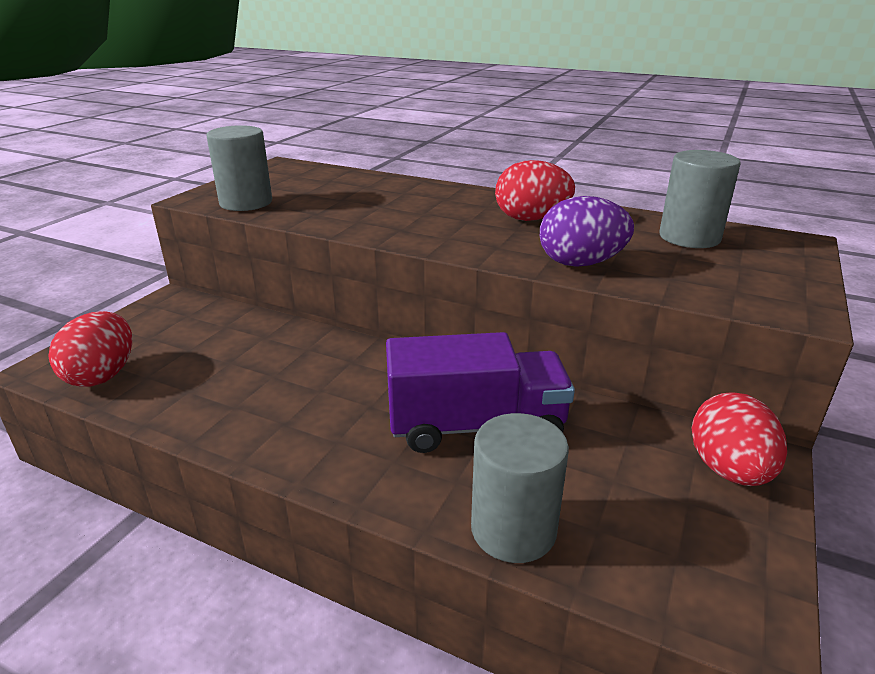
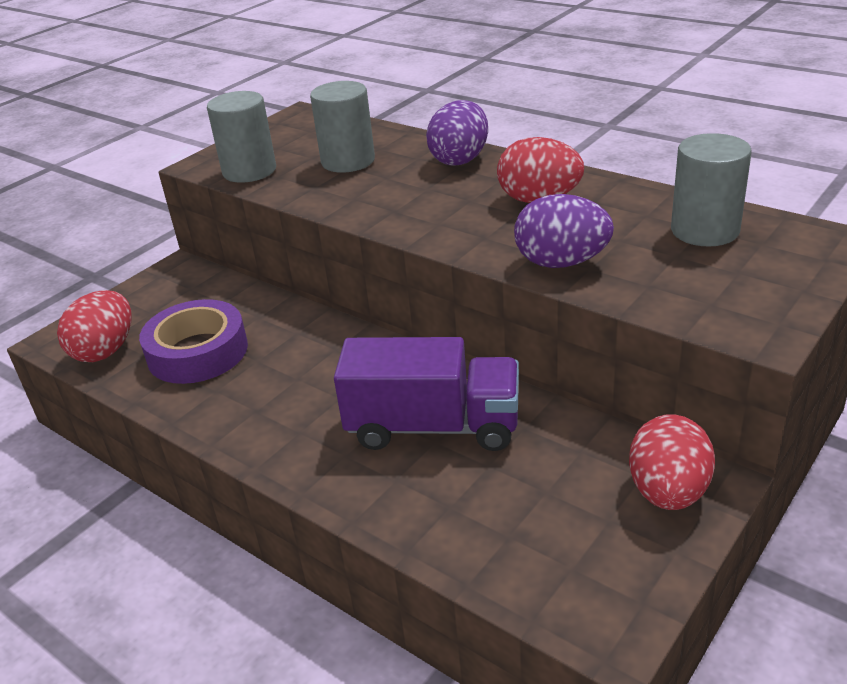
camera: 15 degrees right, 5 degrees up
(207, 371) = (197, 352): none -> purple tape
(444, 193) = (460, 159): none -> purple egg
(513, 530) = (431, 528): grey cylinder -> grey cylinder (348, 161)

